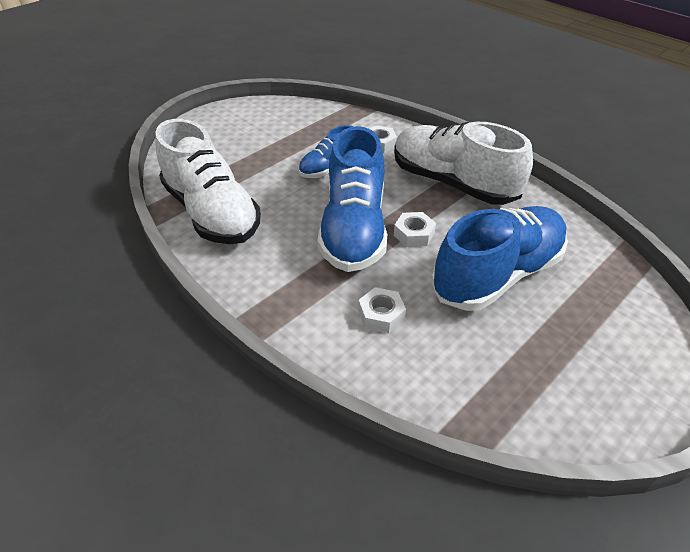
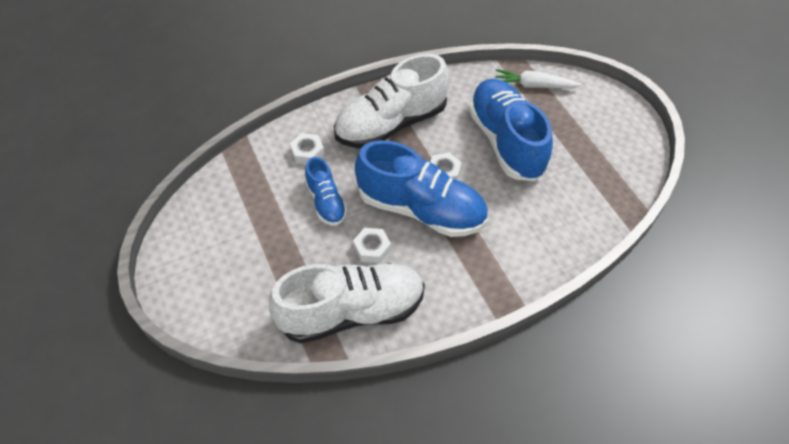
camera: 70 degrees left, 10 degrees up
(381, 315) = (523, 222): white nut -> white nut (372, 248)
(614, 282) = (534, 86): none -> white carrot

